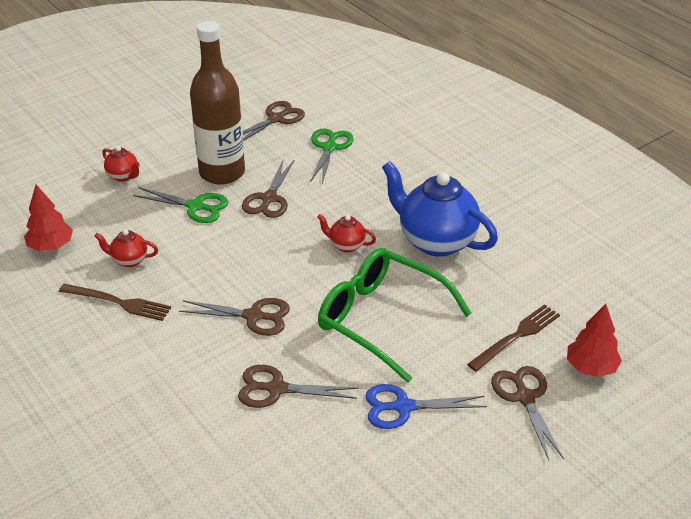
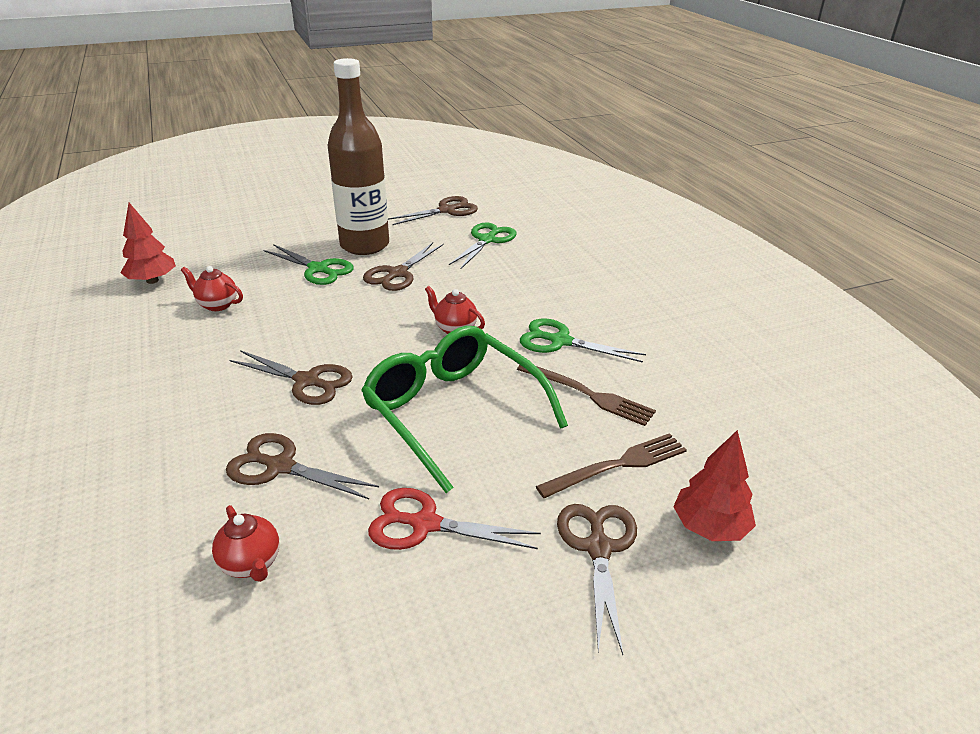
camera: 15 degrees right, 5 degrees down
(118, 302) = (175, 341): brown fork -> brown fork (588, 394)
(123, 176) = (267, 234): red teapot -> red teapot (251, 564)
(403, 407) = (425, 524): blue scissors -> red scissors
(435, 241) = (560, 341): blue teapot -> green scissors

